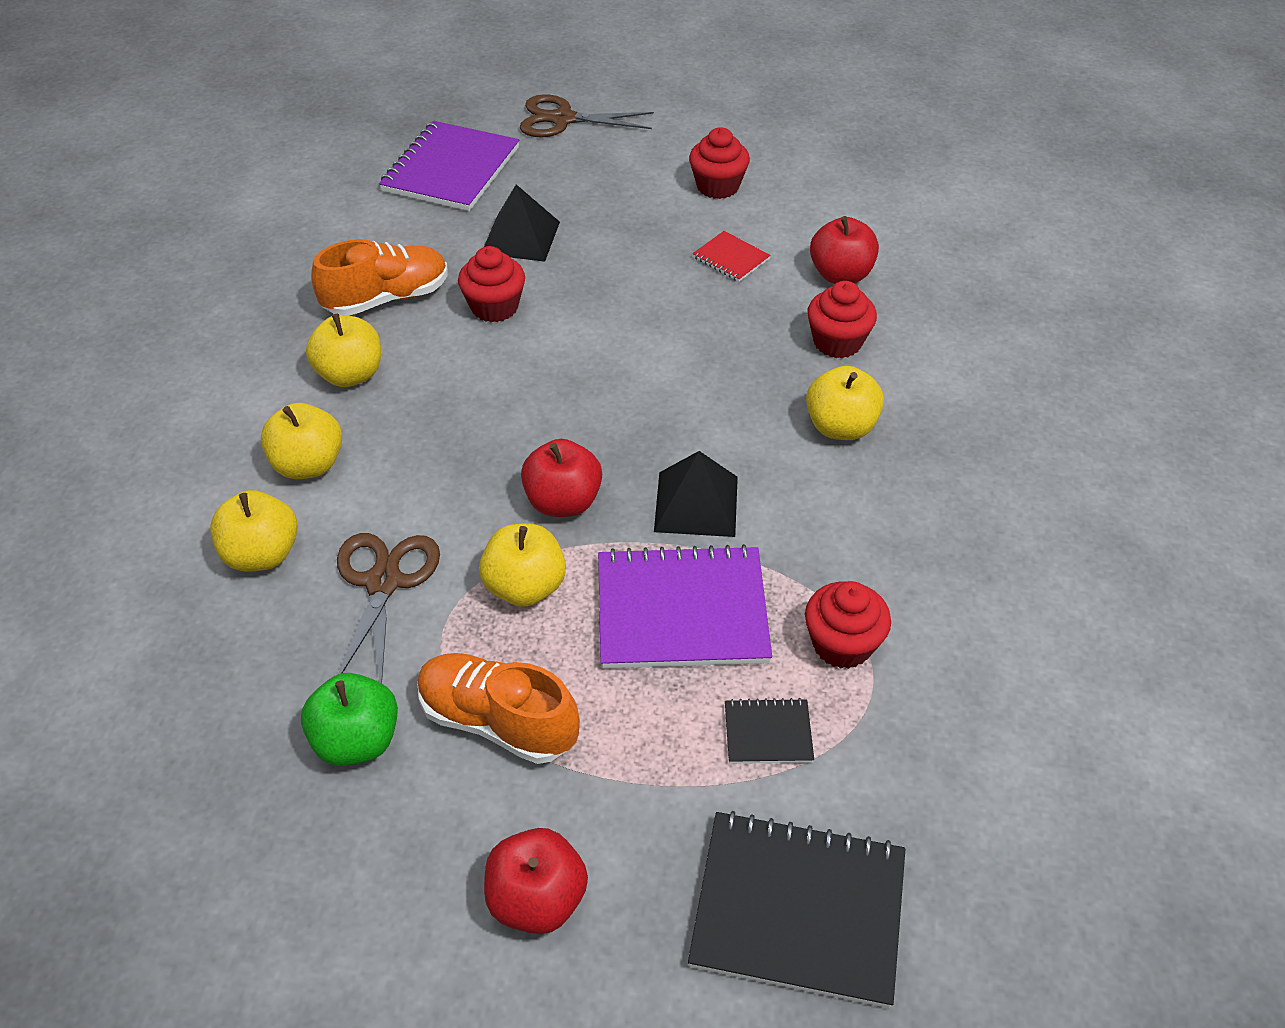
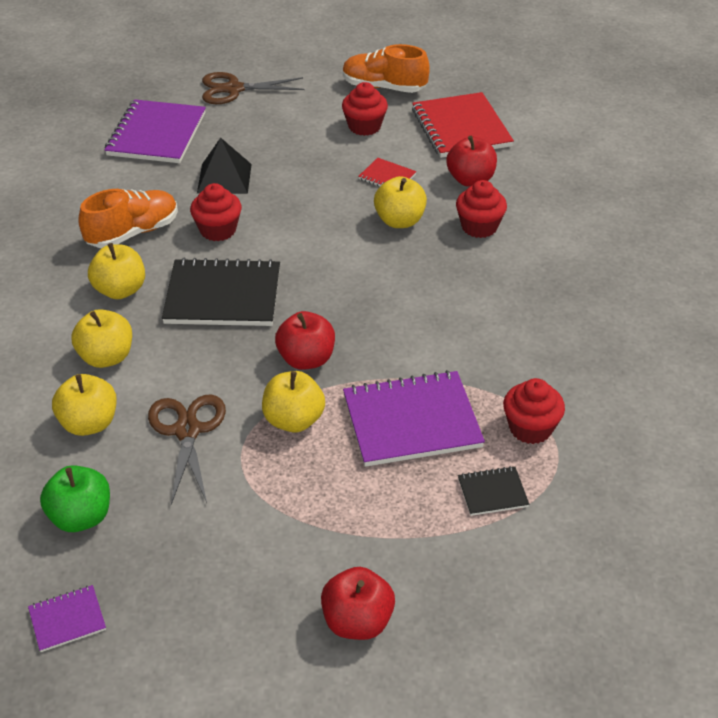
camera: 10 degrees left, 5 degrees down
(159, 831) = (67, 619): none -> purple notebook
(357, 740) = (198, 539): green apple -> green apple (81, 517)
(497, 721) = (298, 512): orange shoe -> orange shoe (383, 87)
(696, 503) = (404, 348): black pyramid -> none
(798, 909) = (540, 600): black notebook -> black notebook (223, 296)
(840, 427) = (495, 284): yellow apple -> yellow apple (399, 221)
(844, 201) = (461, 128): none -> red notebook

